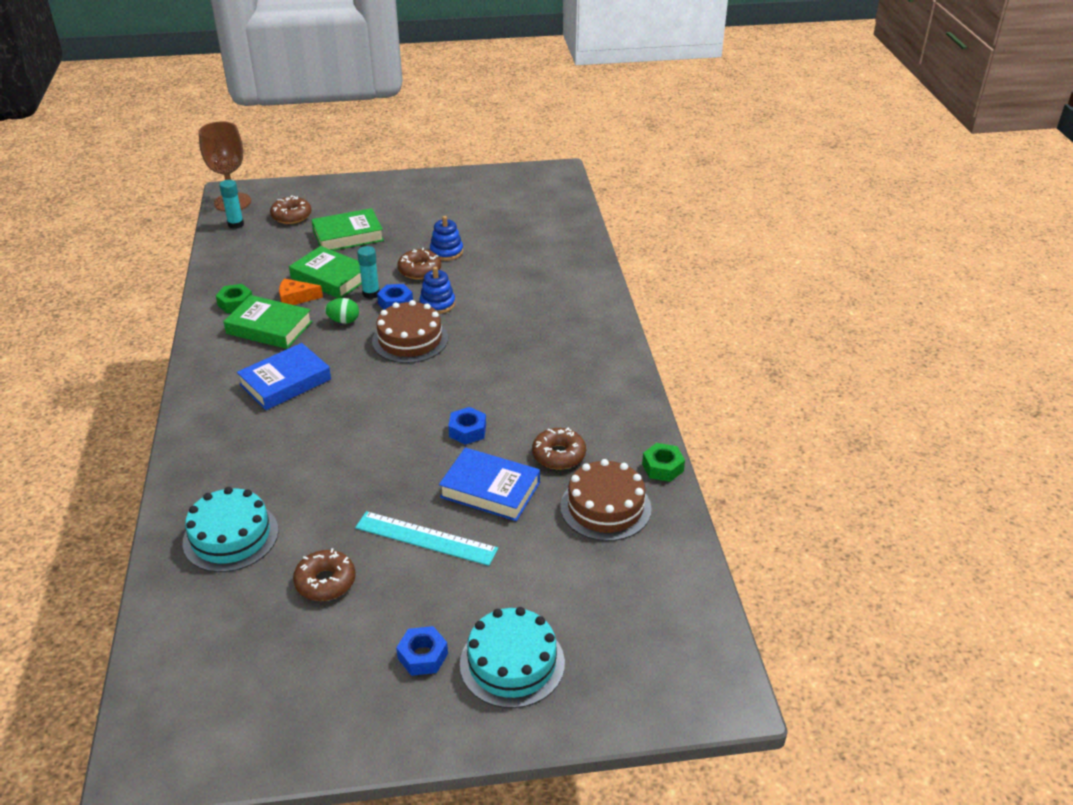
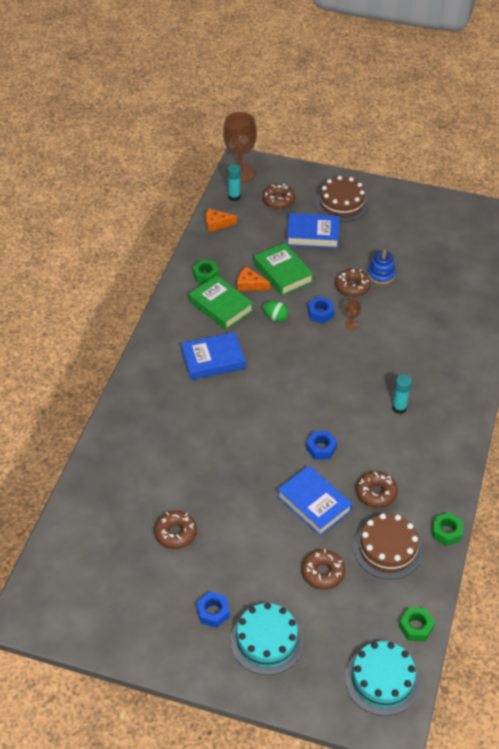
camera: 25 degrees right, 10 degrees up
(226, 253) = (217, 224): none -> orange cheese
(231, 536) = (130, 475): turquoise cake -> turquoise cake (382, 680)
(348, 236) = (313, 234): green book -> blue book
(371, 294) = (306, 298): turquoise glue stick -> turquoise glue stick (399, 408)
(410, 339) = (316, 351): brown cake -> brown cake (342, 204)
(426, 538) = (253, 525): turquoise ruler -> none
(437, 304) = (351, 324): blue stacking toy -> brown goblet
(542, 559) = (323, 573): none -> brown donut
(687, 577) = (416, 627): none -> green nut

